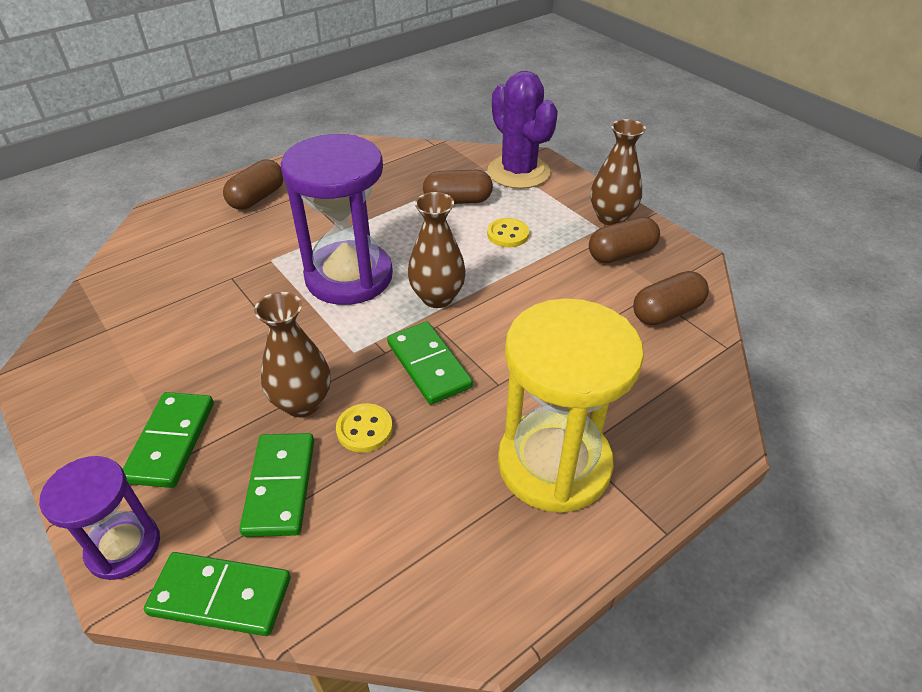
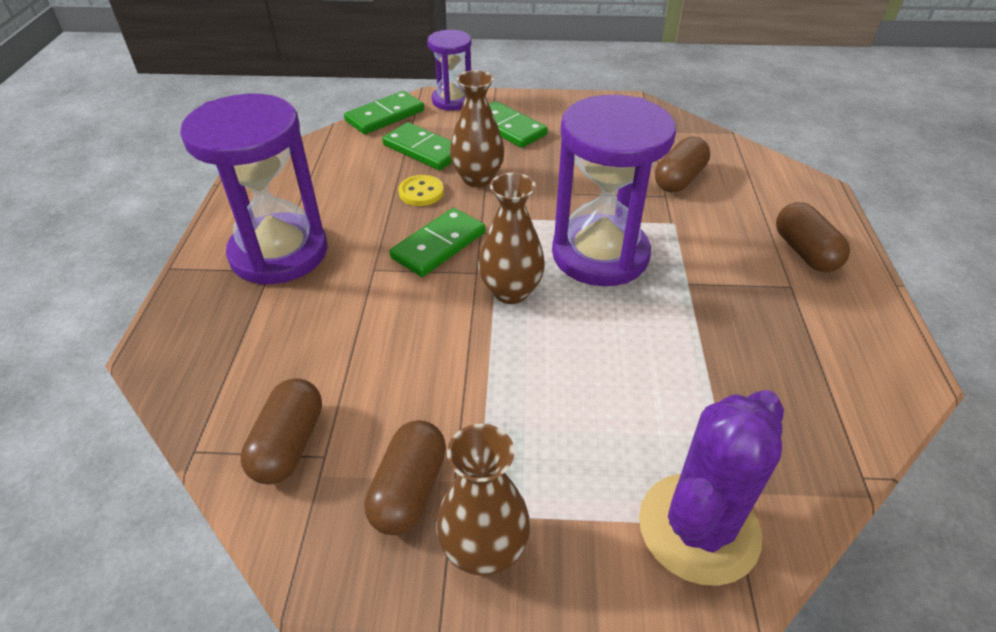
camera: 130 degrees right, 0 degrees up
(428, 365) = (438, 245): green domino -> green domino turned 60 degrees counterclockwise
(457, 201) = (671, 406): brown capsule -> brown capsule (679, 179)
(508, 234) = (556, 407): yellow button -> none
(518, 172) = (698, 528): purple cactus -> purple cactus turned 60 degrees counterclockwise
(554, 464) = (279, 253): yellow hourglass -> purple hourglass

